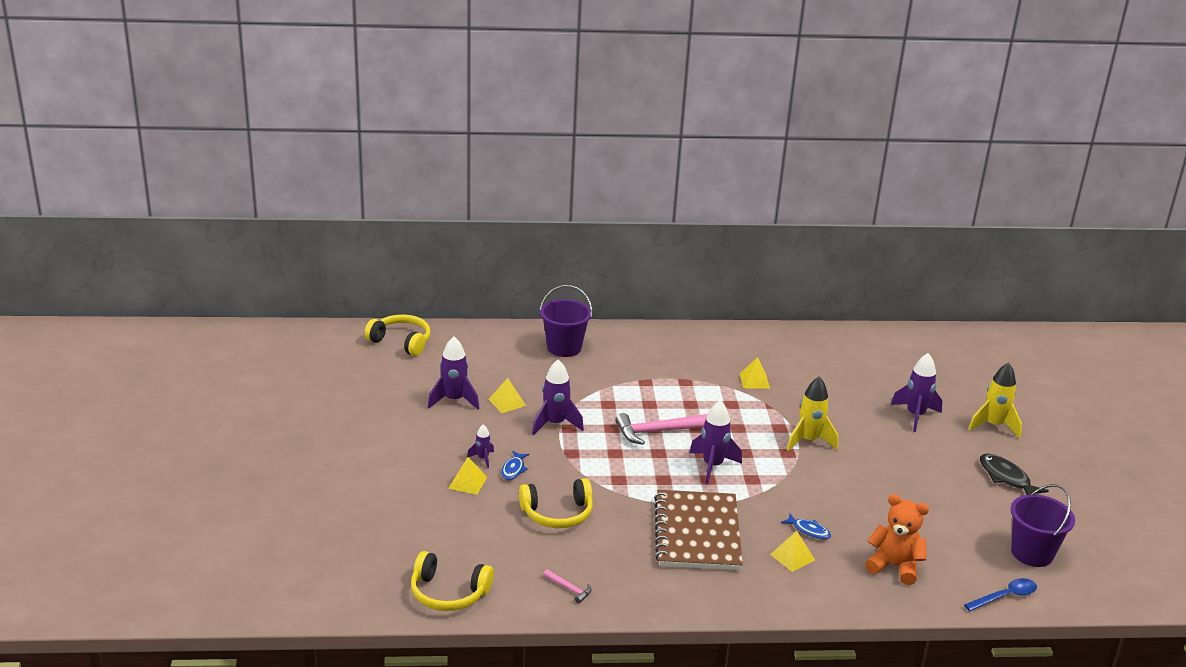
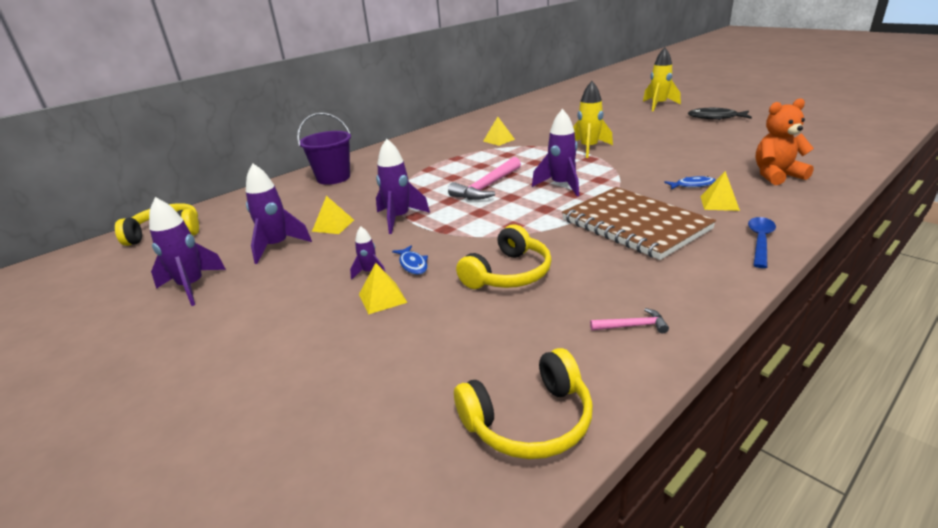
camera: 35 degrees left, 0 degrees up
(915, 416) = (615, 117): purple rocket -> purple rocket (192, 286)
(1005, 596) = (854, 158): blue spoon -> blue spoon (760, 241)
(1032, 553) = (808, 136): purple bucket -> none

